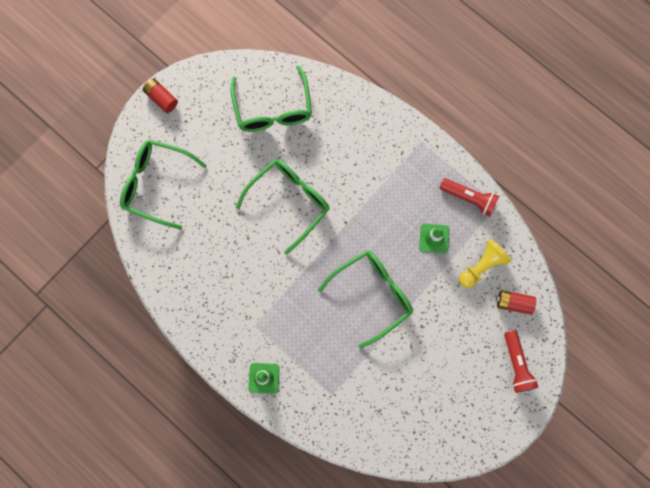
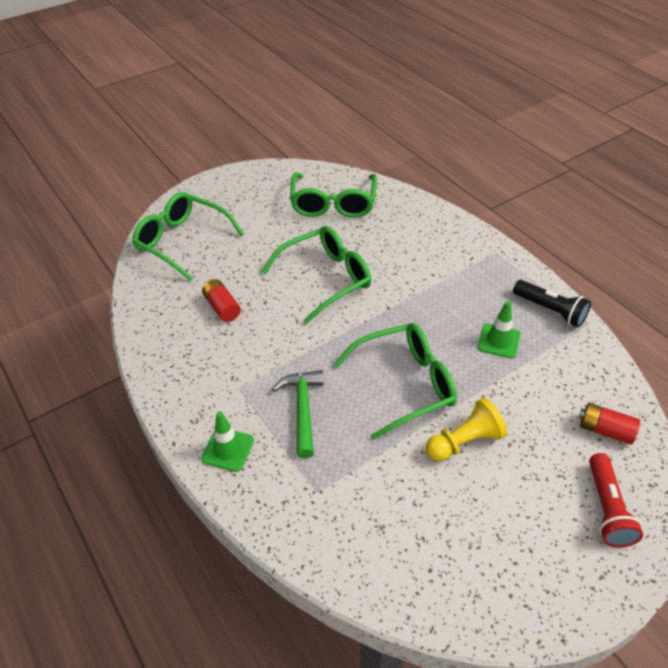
camera: 15 degrees right, 30 degrees down
(161, 98) = (220, 181): red battery -> red battery (222, 307)
(306, 334) = (303, 410): none -> green hammer
(469, 198) = (550, 310): red flashlight -> black flashlight
(482, 266) = (561, 380): yellow pawn -> yellow pawn (465, 441)

